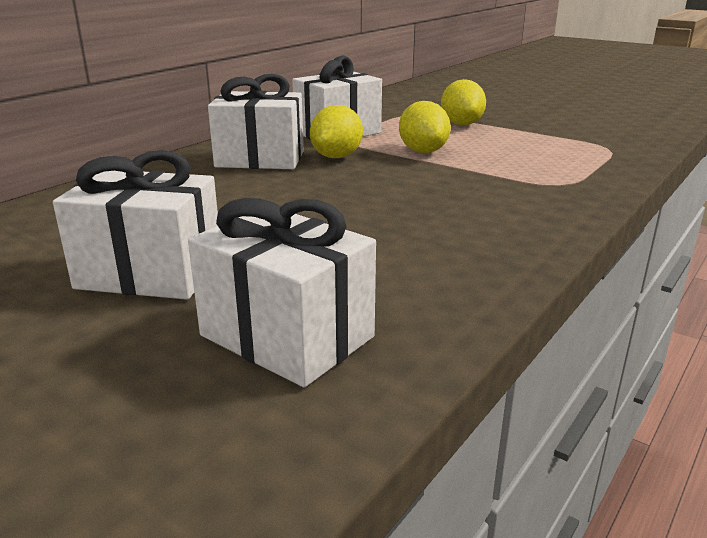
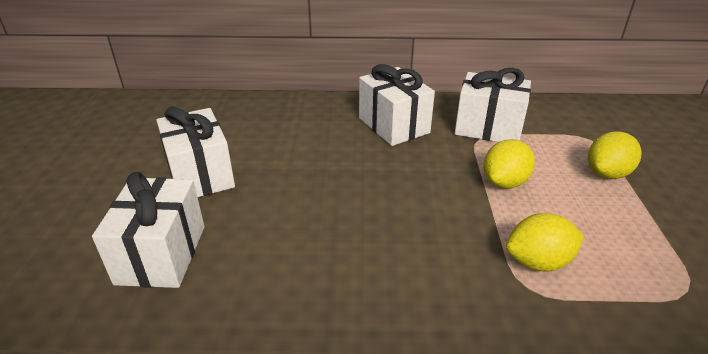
camera: 55 degrees right, 10 degrees up
(337, 157) = (438, 150): yellow lemon -> yellow lemon (538, 262)

